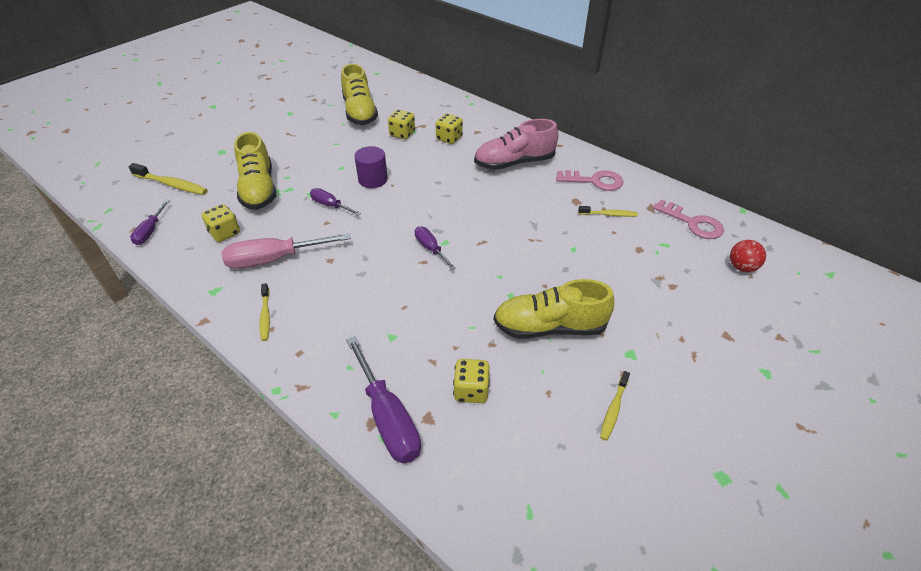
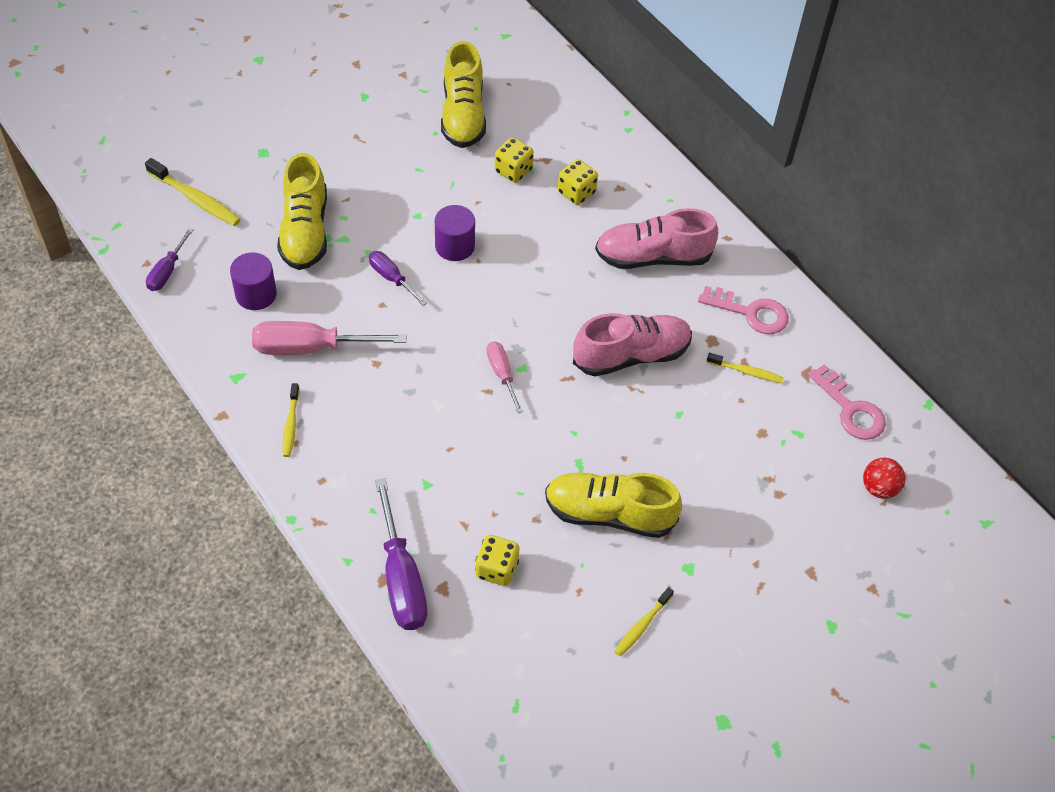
camera: 10 degrees right, 10 degrees up
(225, 233) = (256, 294): yellow dice -> purple cylinder
(431, 249) = (502, 374): purple screwdriver -> pink screwdriver
(523, 220) = (631, 355): none -> pink shoe

